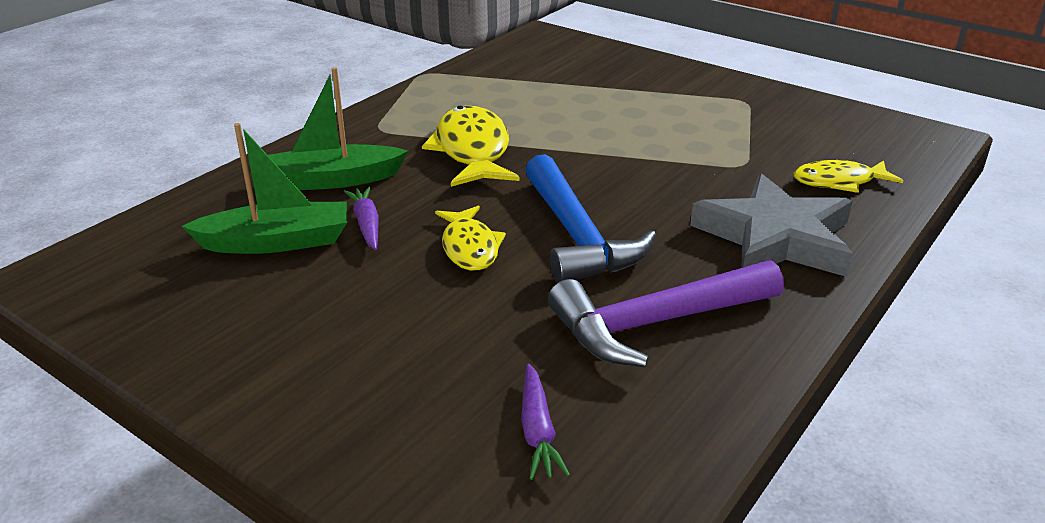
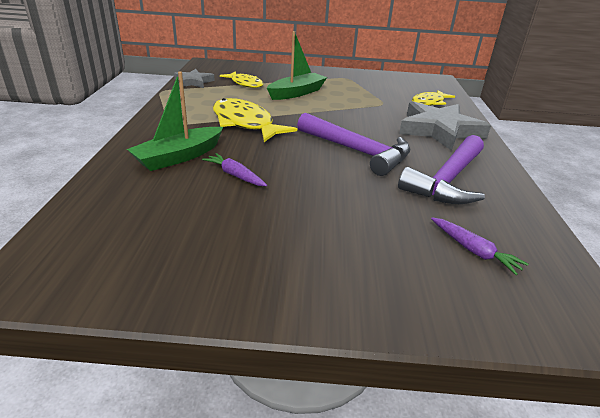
camera: 35 degrees left, 0 degrees up
(277, 242) = (188, 201): green boat -> green boat (297, 93)
(470, 247) = (311, 171): yellow fish -> yellow fish (245, 84)
(482, 66) = (193, 82): none -> grey star
(577, 236) = (357, 151): blue hammer -> purple hammer

